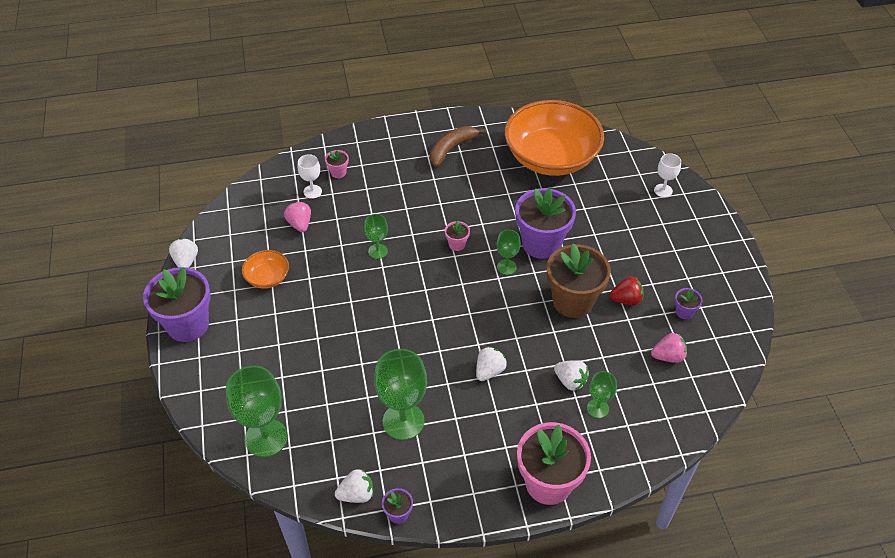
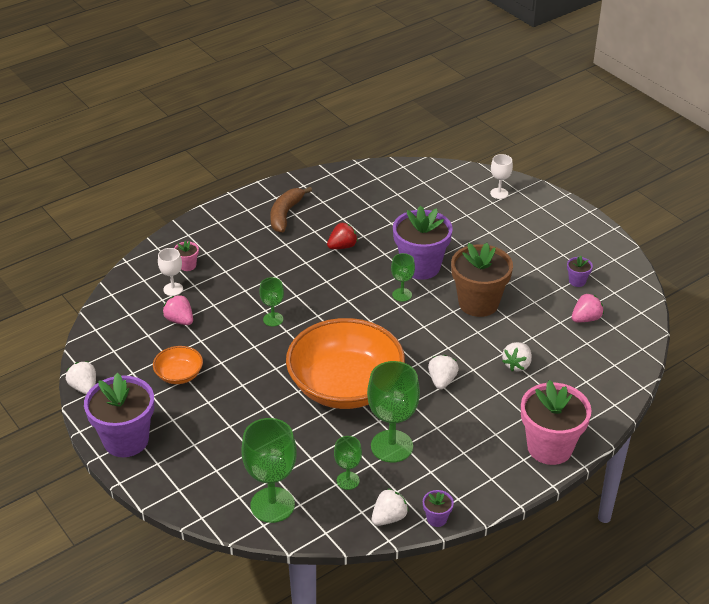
camera: 25 degrees left, 10 degrees down
(457, 244) = (344, 291): pink flower pot -> none
(551, 157) = (383, 195): orange bowl -> orange bowl (345, 386)
(570, 381) = (517, 365): white strawberry -> white strawberry turned 105 degrees clockwise
(597, 408) = (553, 377): green goblet -> green goblet (348, 480)
(626, 299) = (523, 287): red strawberry -> red strawberry (342, 246)

